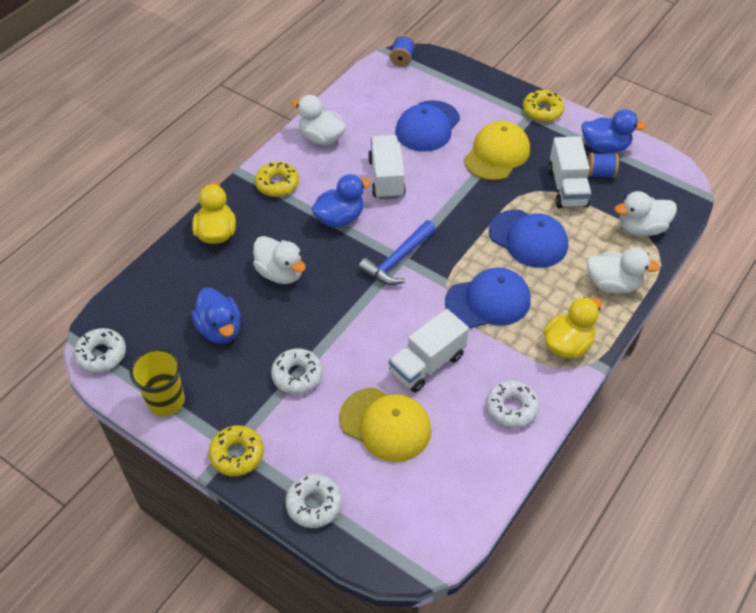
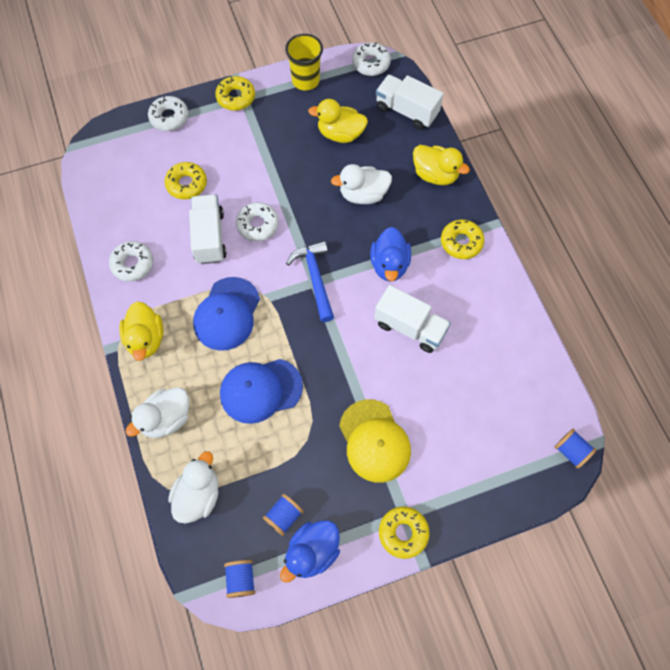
camera: 125 degrees right, 15 degrees up
(220, 329) = (340, 134): blue duck -> yellow duck
(297, 375) = (265, 157): white donut -> white donut (257, 225)
(321, 138) = (497, 307): white duck -> none
(385, 424) = (186, 184): yellow cap -> yellow donut
(427, 126) = (453, 406): blue cap -> none
(567, 187) = (290, 470): white truck -> white truck (406, 111)
(663, 172) = (241, 579): none -> blue spool

